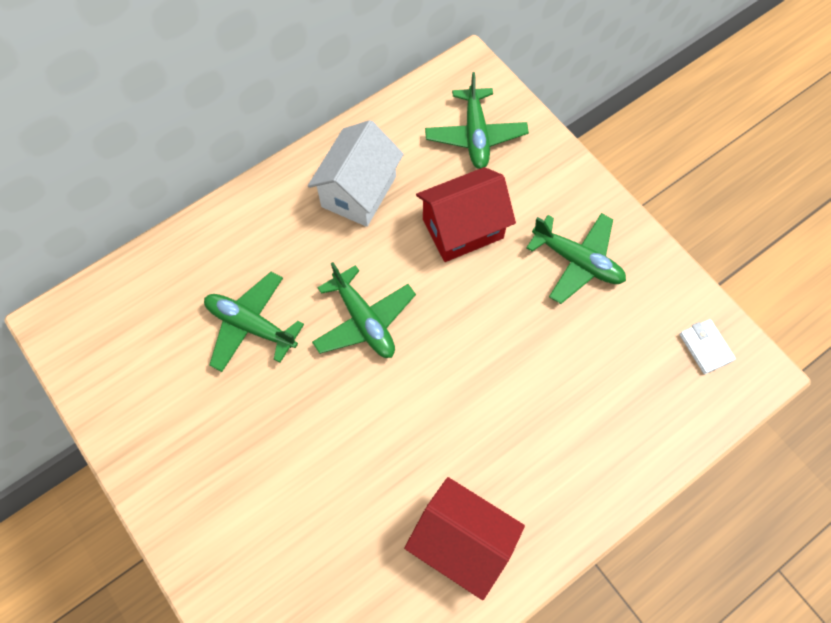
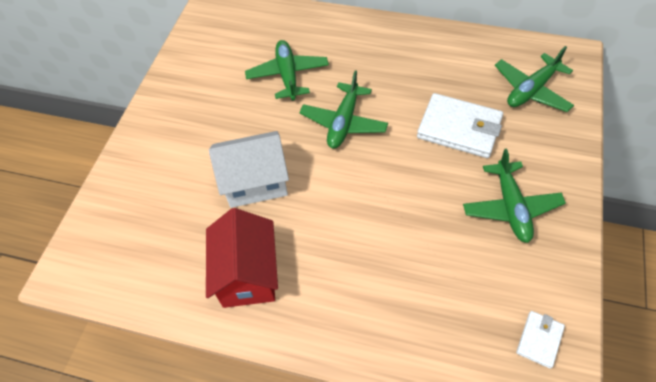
camera: 55 degrees right, 10 degrees down
(359, 191) = (423, 63): white house -> white house (255, 182)
(463, 229) = (459, 128): red house -> white wallet

